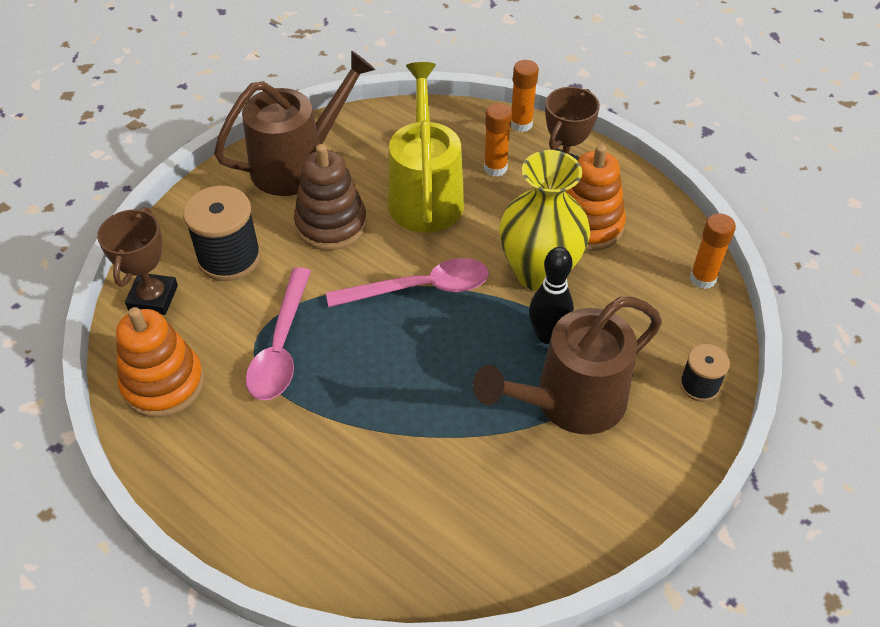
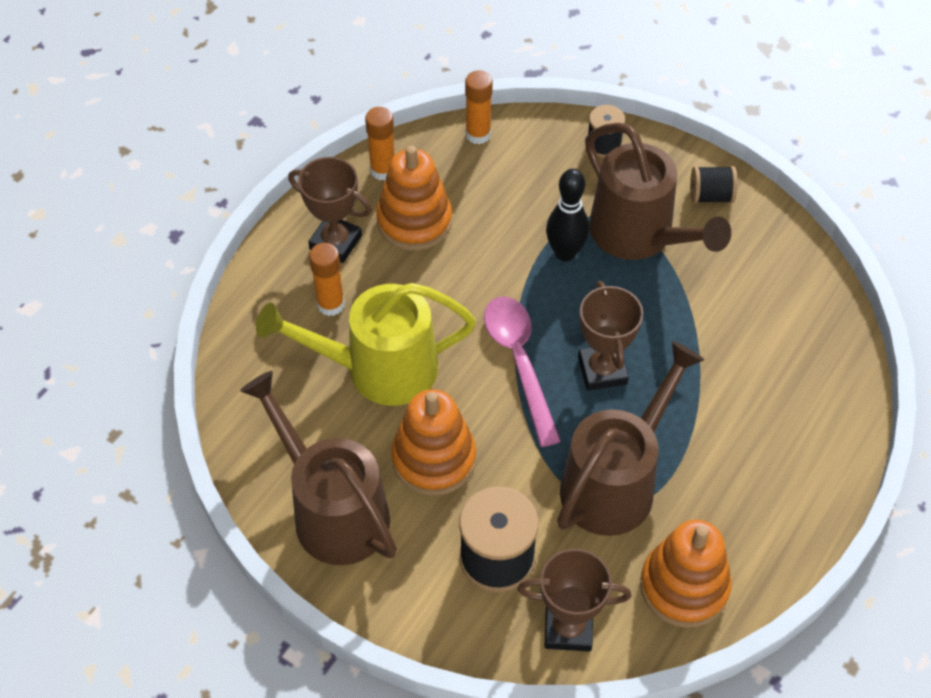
camera: 95 degrees left, 5 degrees up
(281, 346) = (615, 481): pink spoon -> brown watering can
(331, 224) = (434, 459): brown stacking toy -> orange stacking toy
(403, 350) = (602, 370): none -> brown trophy
(521, 124) = (254, 282): orange glue stick -> orange glue stick (383, 170)
(539, 272) = (485, 261): yellow vase -> none
(628, 480) = (710, 196): none -> black spool

